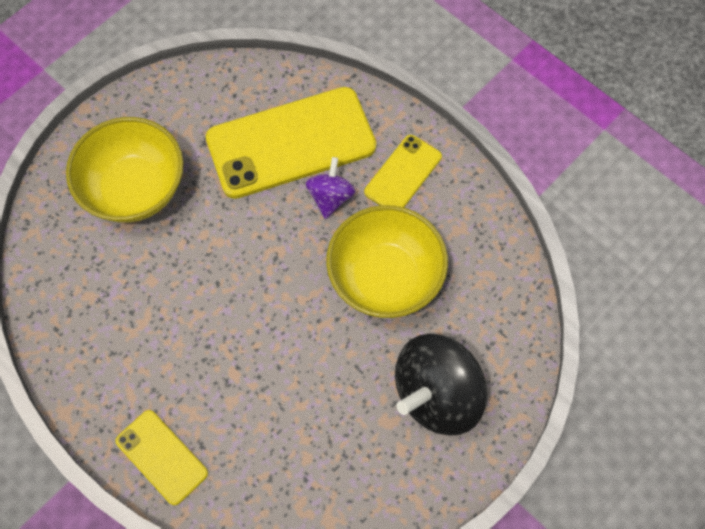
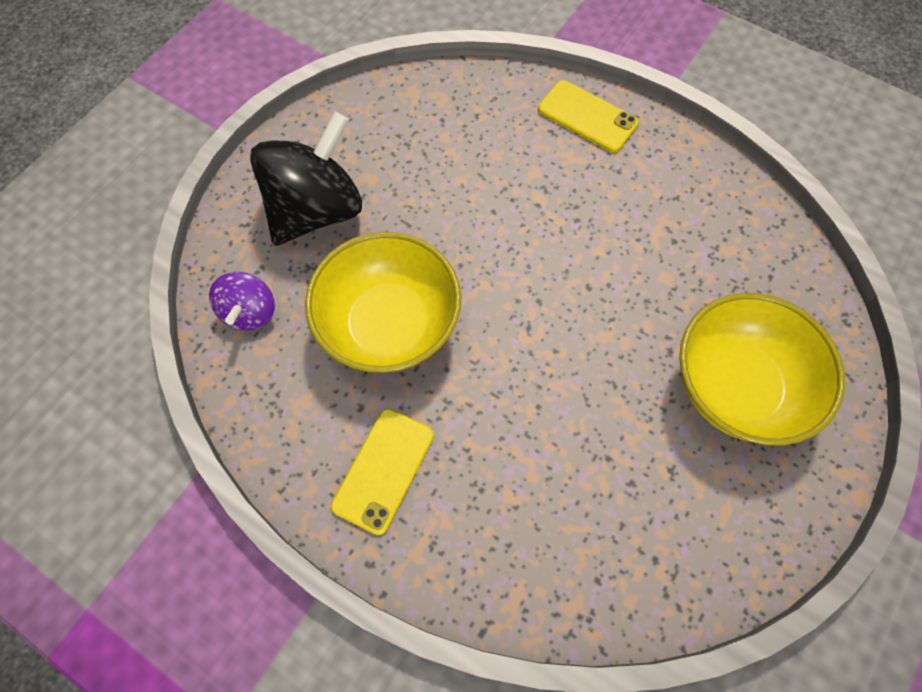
camera: 170 degrees right, 0 degrees up
(291, 143) = (550, 492): yellow phone -> none
(330, 197) = (477, 418): purple spinning top -> purple spinning top (250, 312)

